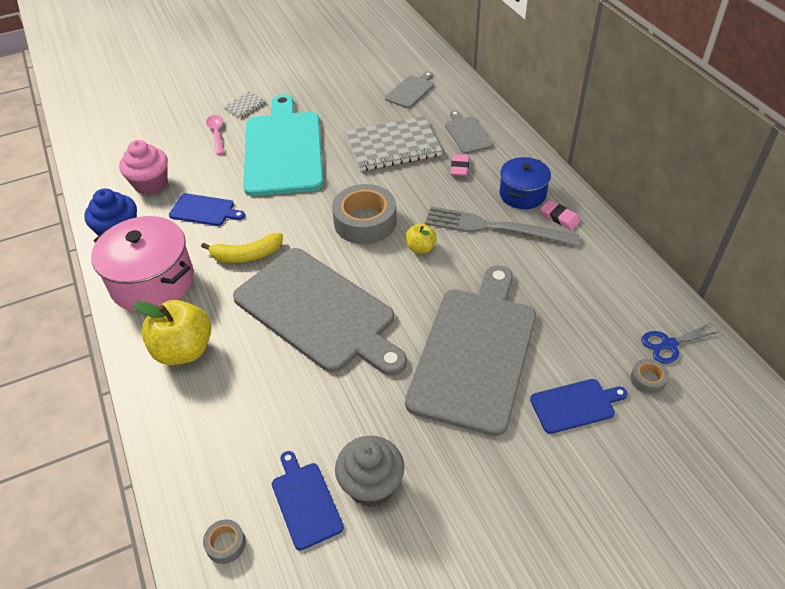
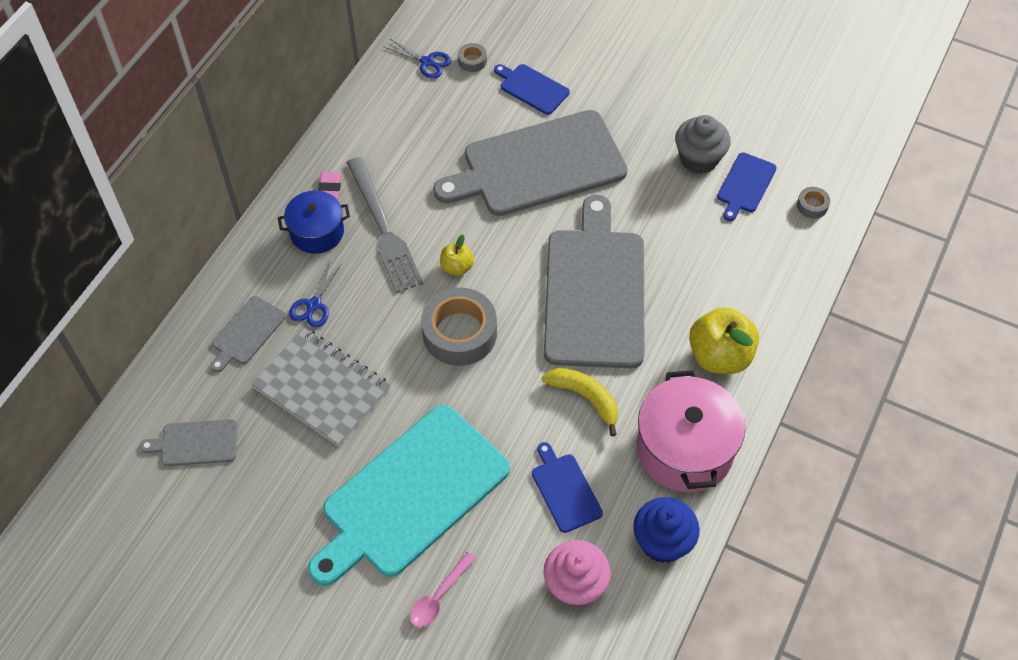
camera: 130 degrees left, 10 degrees up
(245, 106) = (361, 614): grey notebook -> none
(459, 167) = (313, 305): pink eraser -> blue scissors

